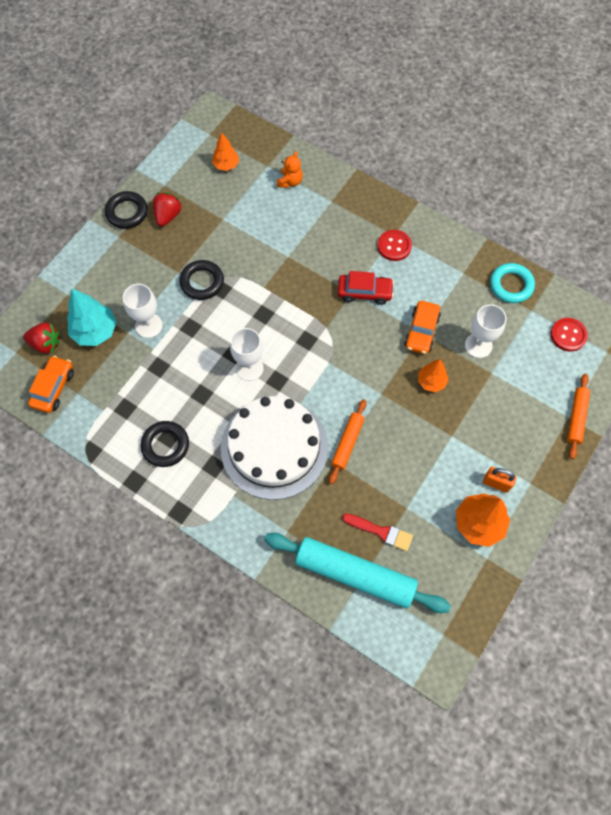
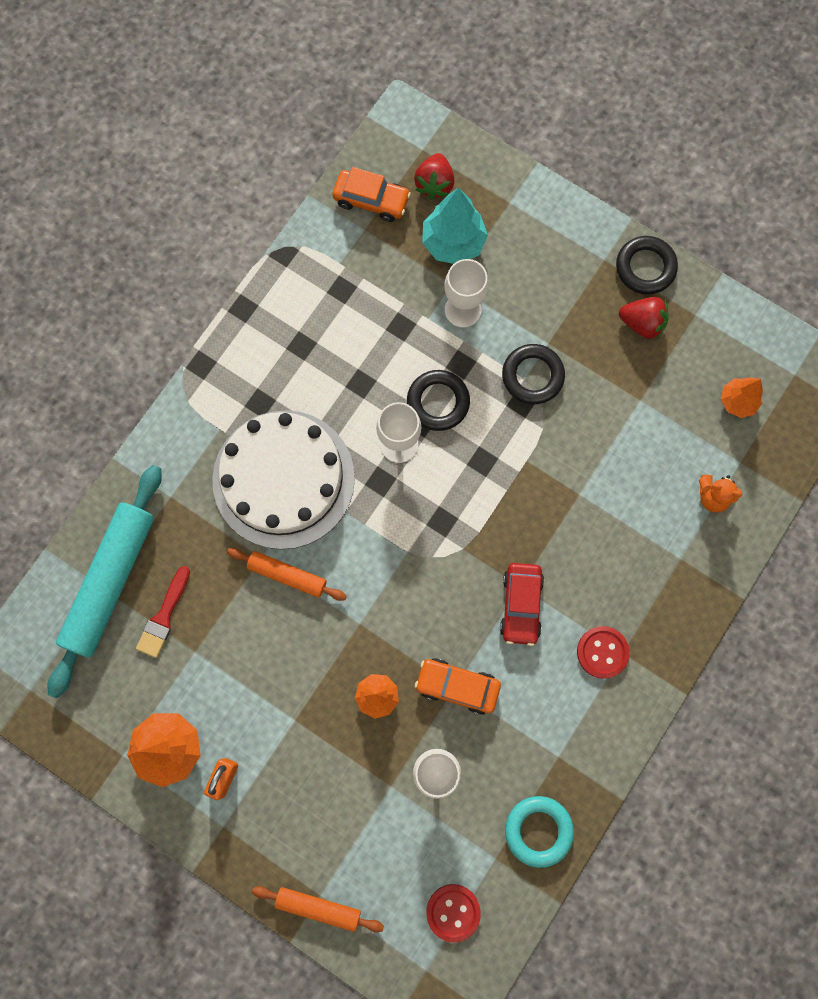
camera: 90 degrees right, 10 degrees up
(165, 445) = (290, 342): black ring -> black ring (438, 402)

